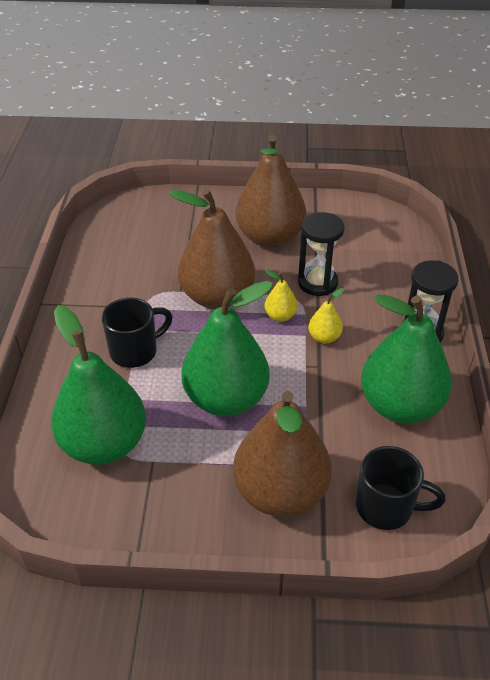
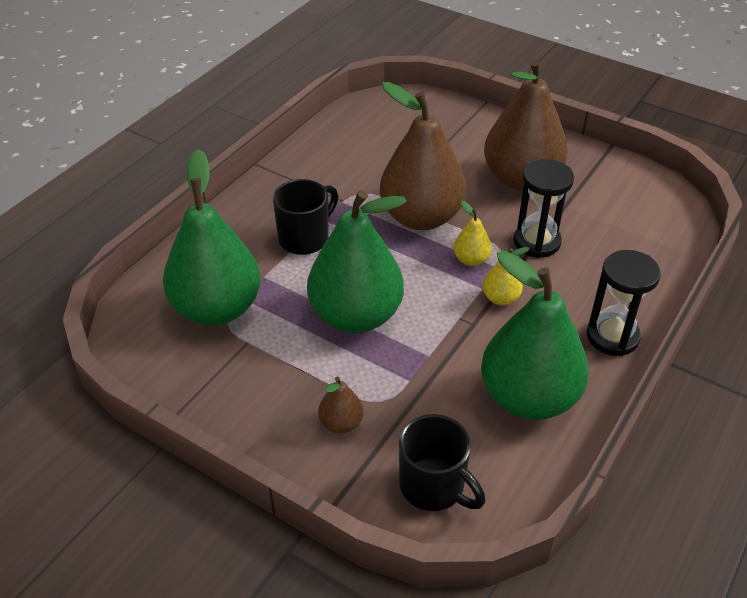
camera: 30 degrees right, 0 degrees up
(135, 351) = (305, 238): black mug -> black mug turned 45 degrees counterclockwise
(280, 492) = (341, 423): brown pear -> brown pear, size x0.43

